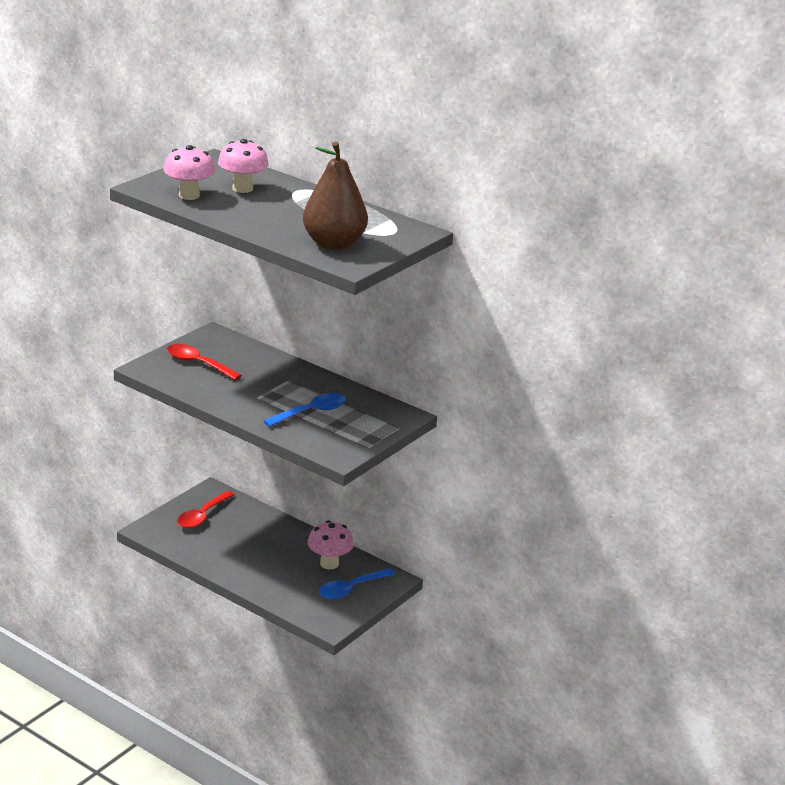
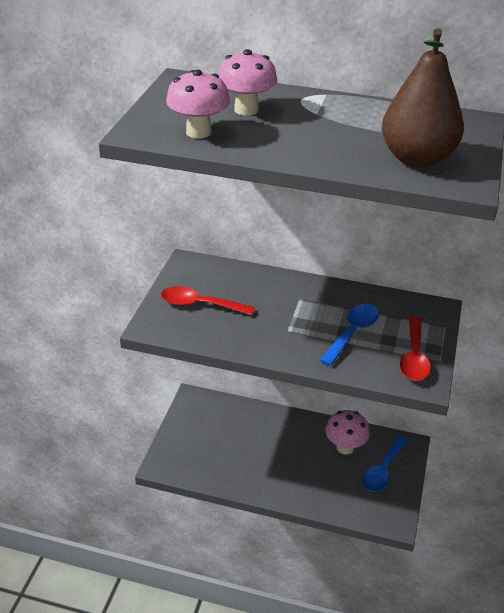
camera: 20 degrees left, 10 degrees up
(202, 516) = (202, 431): red spoon -> red spoon (414, 357)

